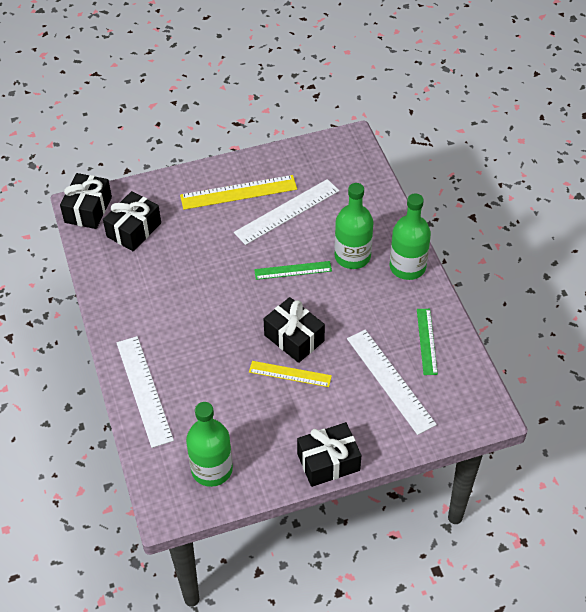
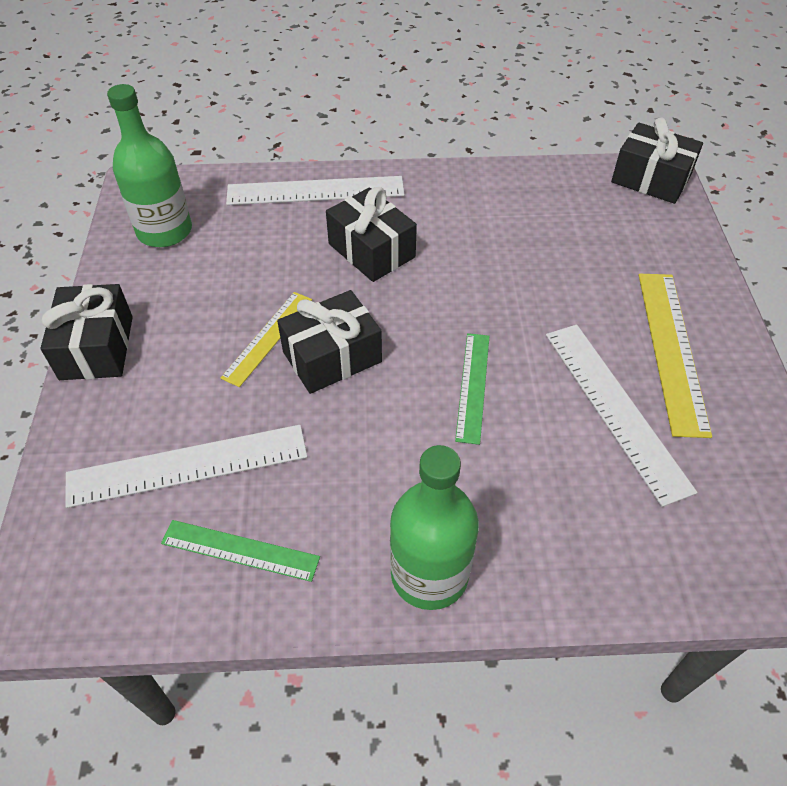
camera: 105 degrees right, 0 degrees up
(134, 230) = (603, 217): black gift -> black gift (371, 250)
(352, 256) = (482, 484): green bottle -> none

